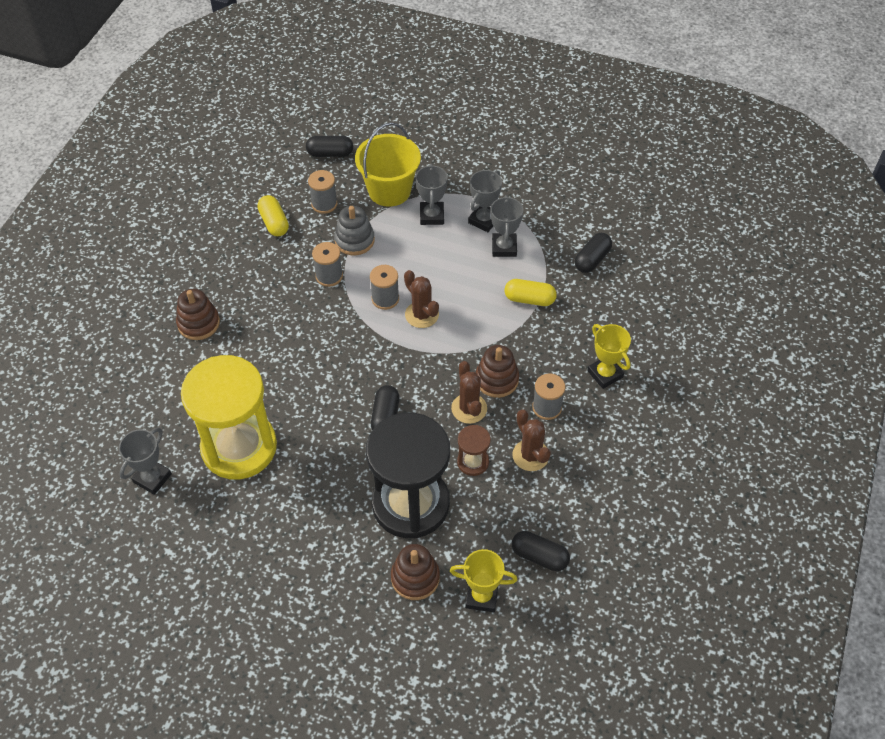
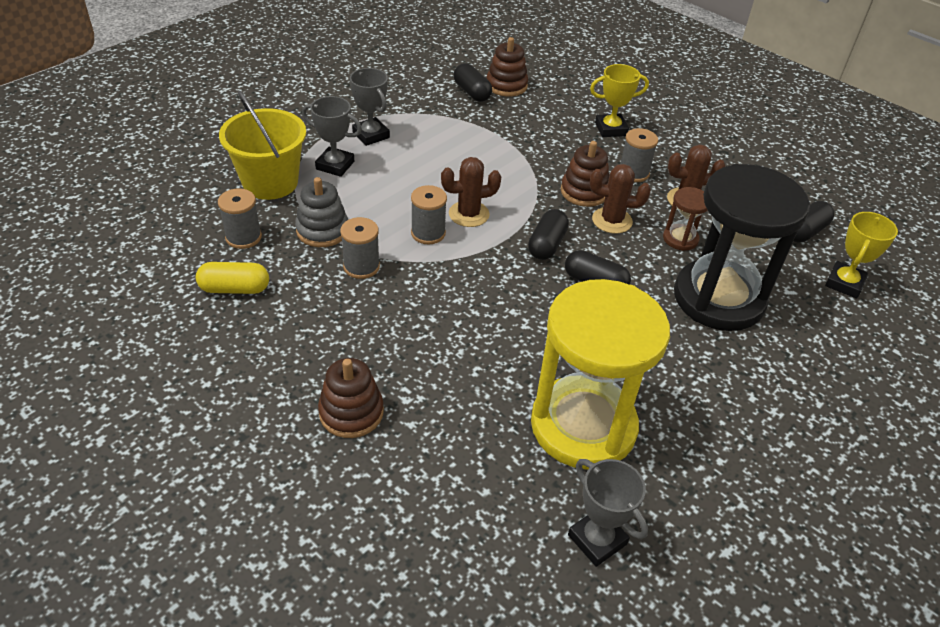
camera: 70 degrees left, 10 degrees down
(330, 153) = (166, 209): black capsule -> black capsule (547, 245)
(415, 577) = (813, 323): brown stacking toy -> brown stacking toy (506, 85)
(504, 247) = (417, 135): grey trophy -> none
(529, 299) = (495, 141): yellow capsule -> none

